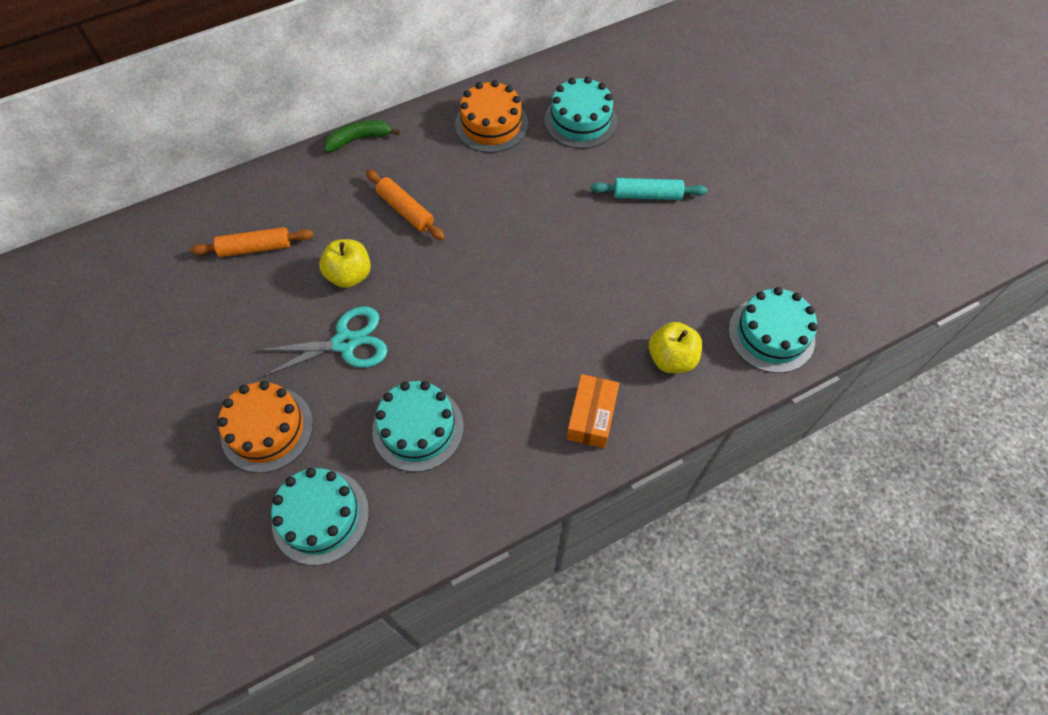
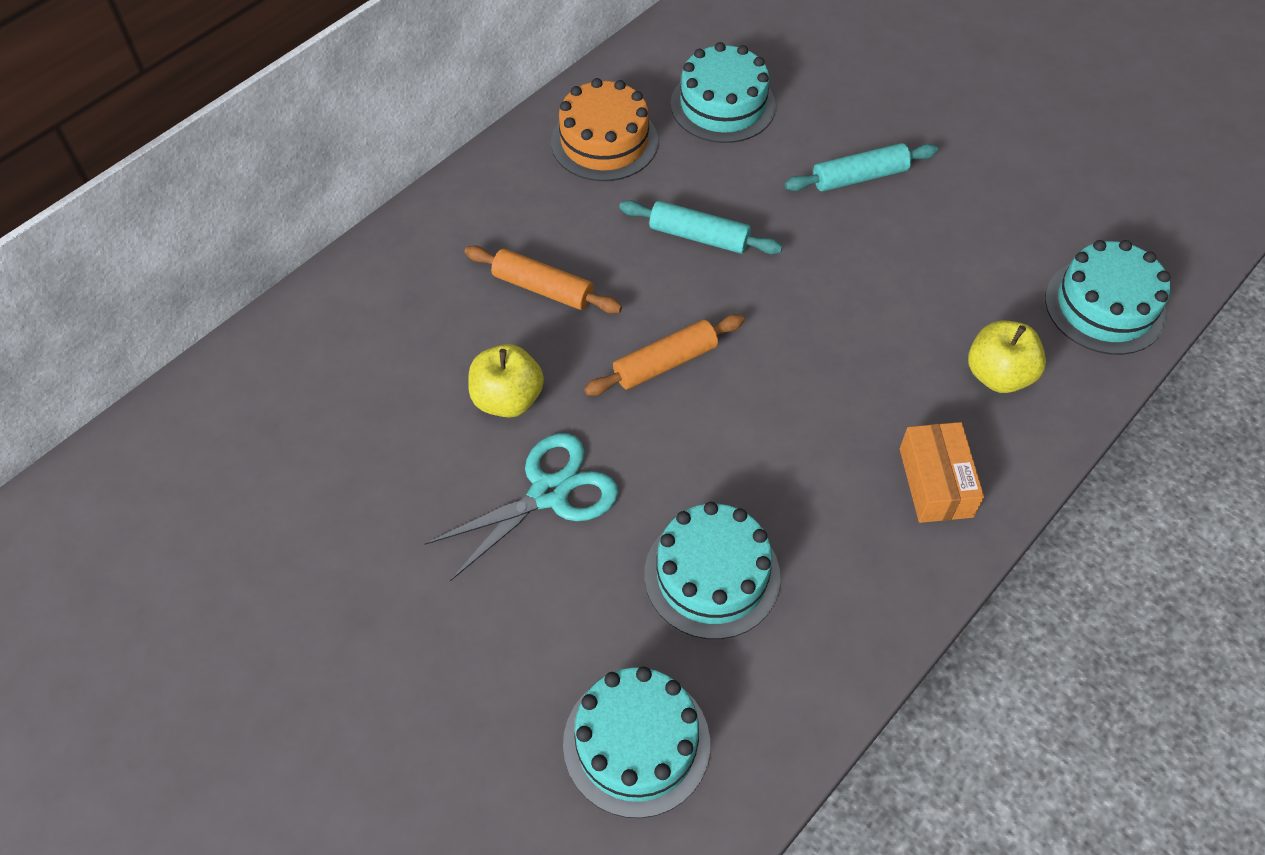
camera: 20 degrees left, 5 degrees down
(255, 248) = (348, 403): orange rolling pin -> orange rolling pin (665, 363)
(267, 429) = (496, 649): orange cake -> none
(359, 139) = (426, 211): green banana -> none
(520, 205) = (699, 236): none -> turquoise rolling pin

